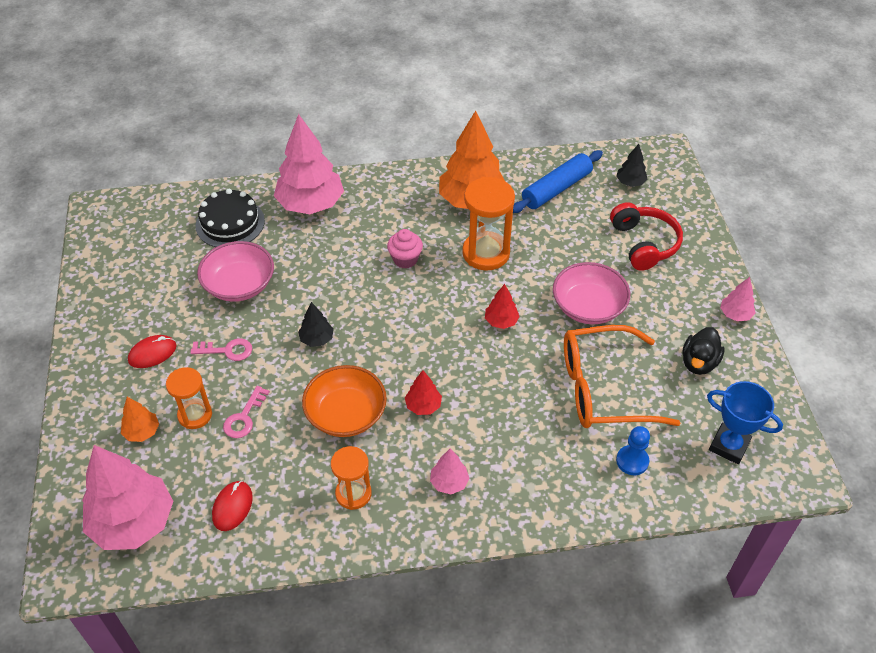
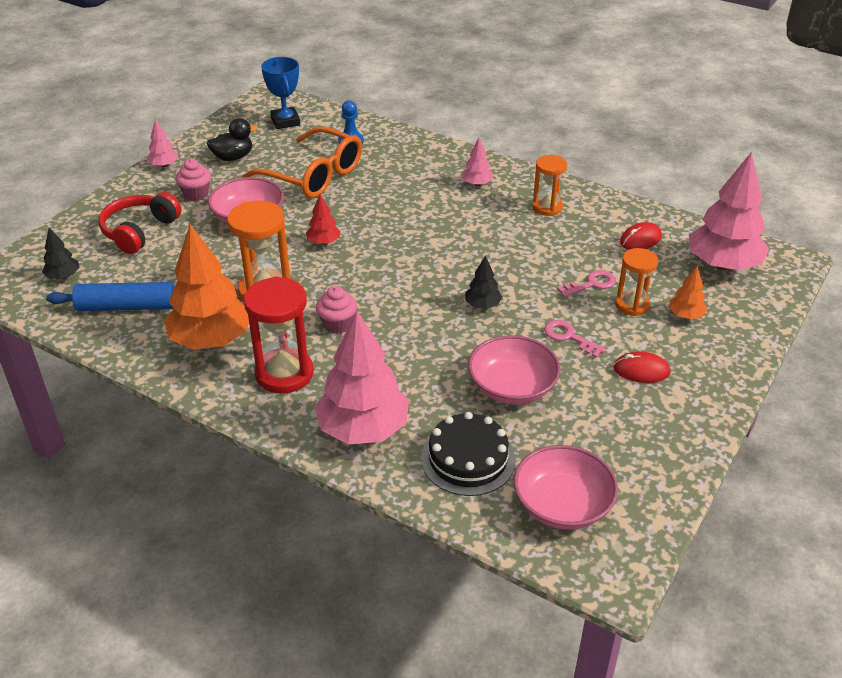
camera: 140 degrees left, 10 degrees down
(152, 229) = (562, 505): none -> pink bowl
(346, 414) = (509, 248): orange bowl -> none
(398, 208) = (284, 373): none -> red hourglass
(423, 406) = (446, 225): red tree -> none
(662, 302) = (196, 194): none -> pink cupcake

